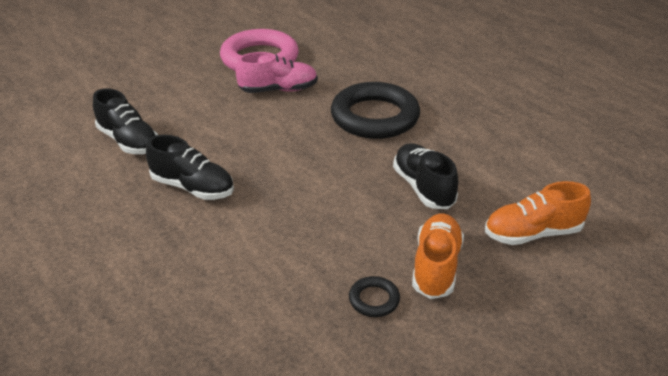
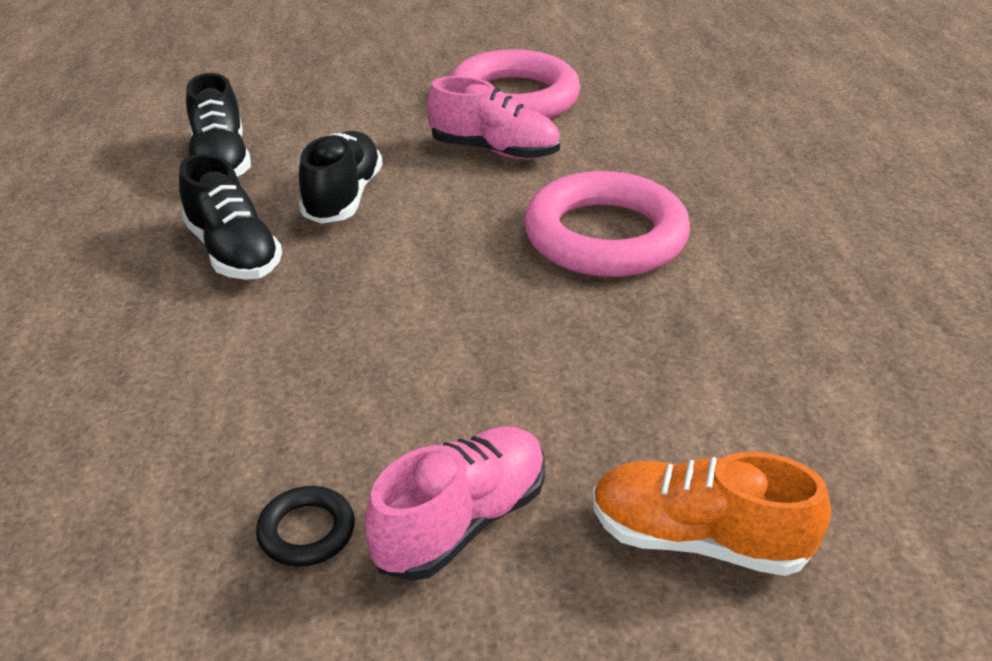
camera: 30 degrees right, 0 degrees up
(374, 117) = (605, 236): black ring -> pink ring
(423, 188) = (573, 378): black shoe -> black shoe (343, 197)
(436, 266) = (461, 522): orange shoe -> pink shoe

